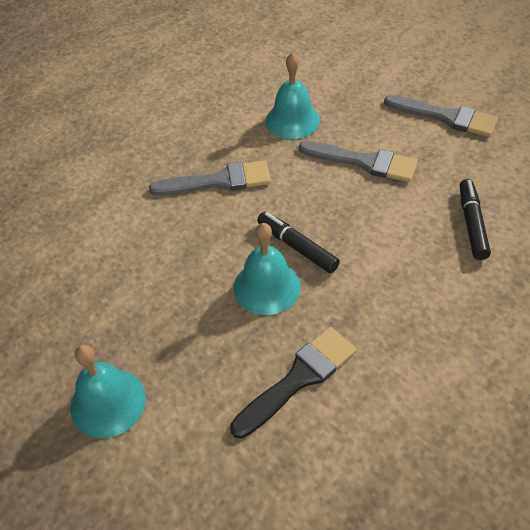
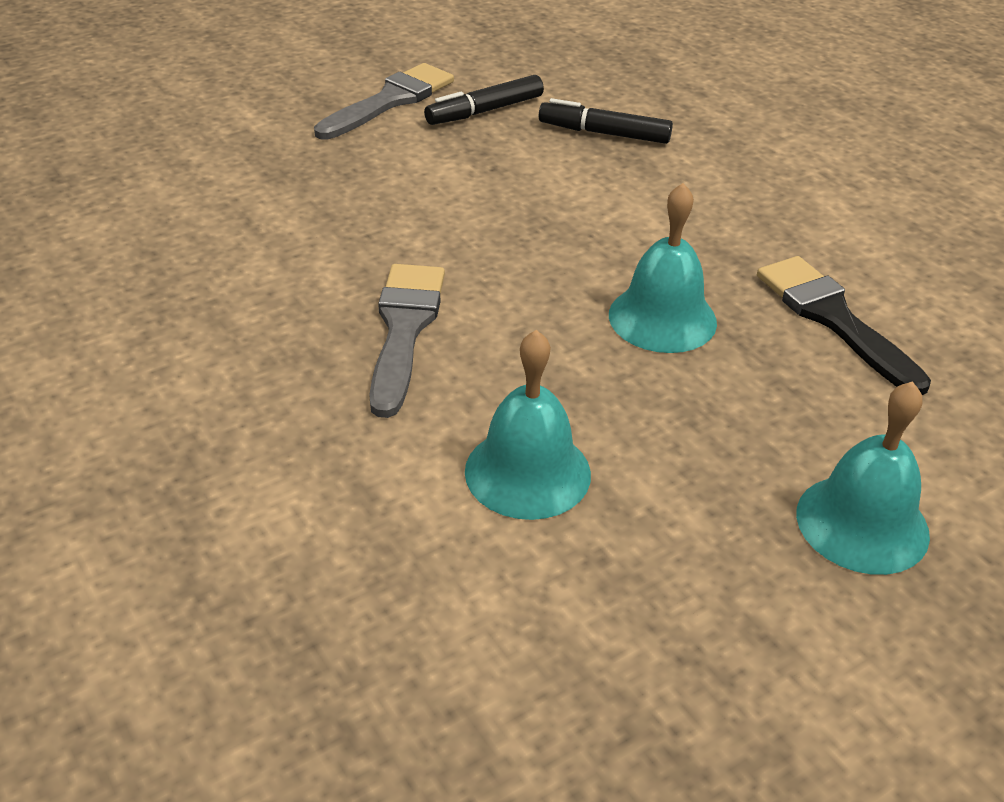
camera: 80 degrees left, 10 degrees down
(292, 120) = (299, 226): turquoise bell -> turquoise bell (527, 472)
(297, 247) = (591, 275): black marker -> black marker (484, 111)
(364, 162) = (443, 183): grey brush -> none

